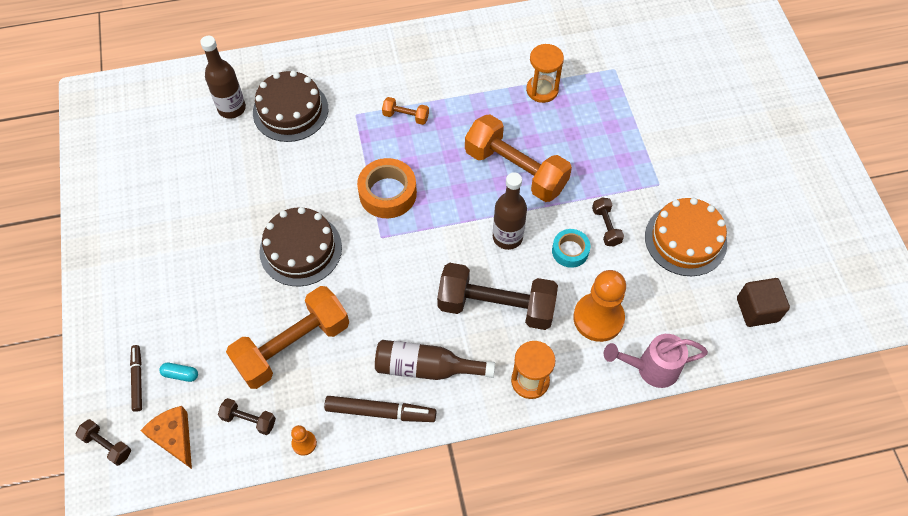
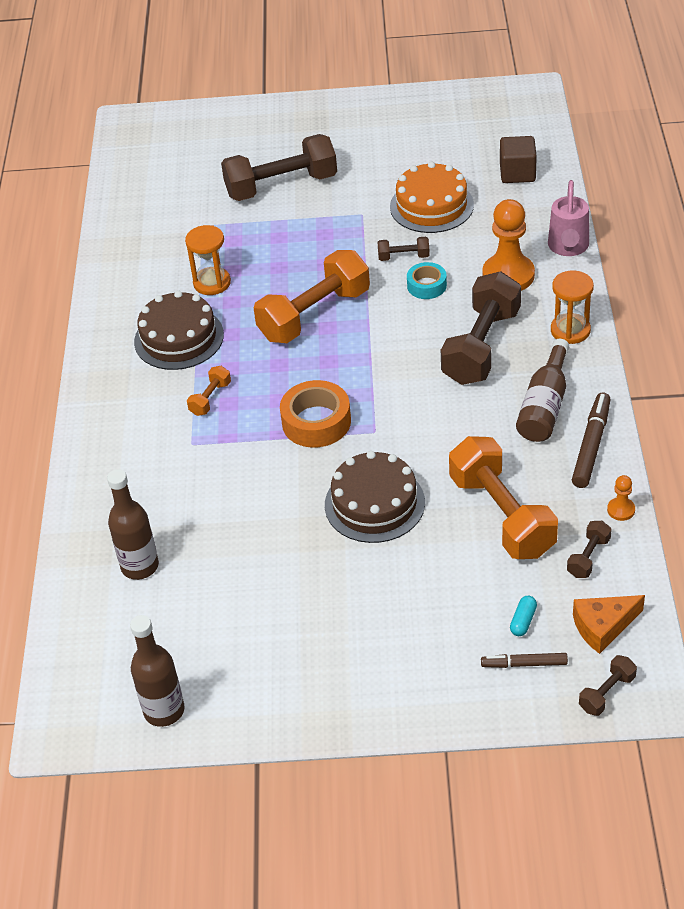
camera: 75 degrees left, 15 degrees down
(290, 110) = (164, 506): brown cake -> brown cake (179, 338)
(507, 237) = (399, 330): brown bottle -> brown bottle (164, 710)
(682, 115) = (281, 186): none -> brown dumbbell

